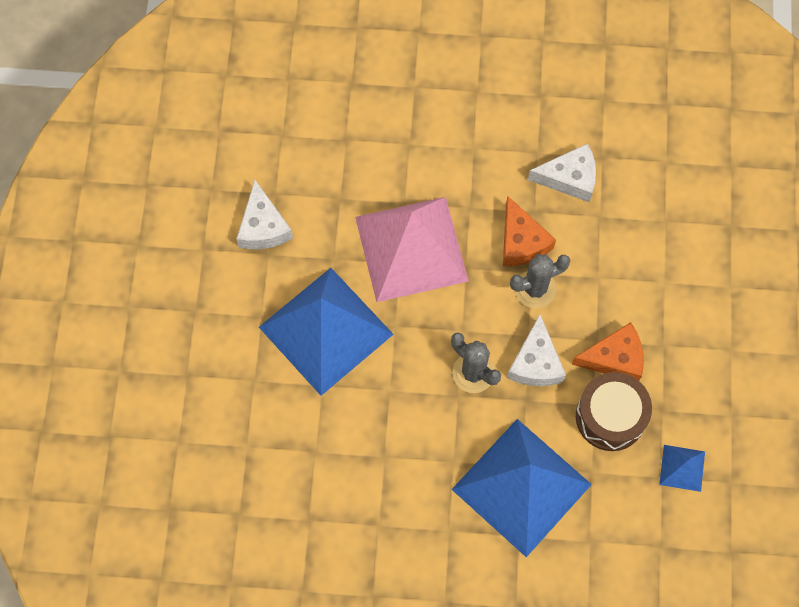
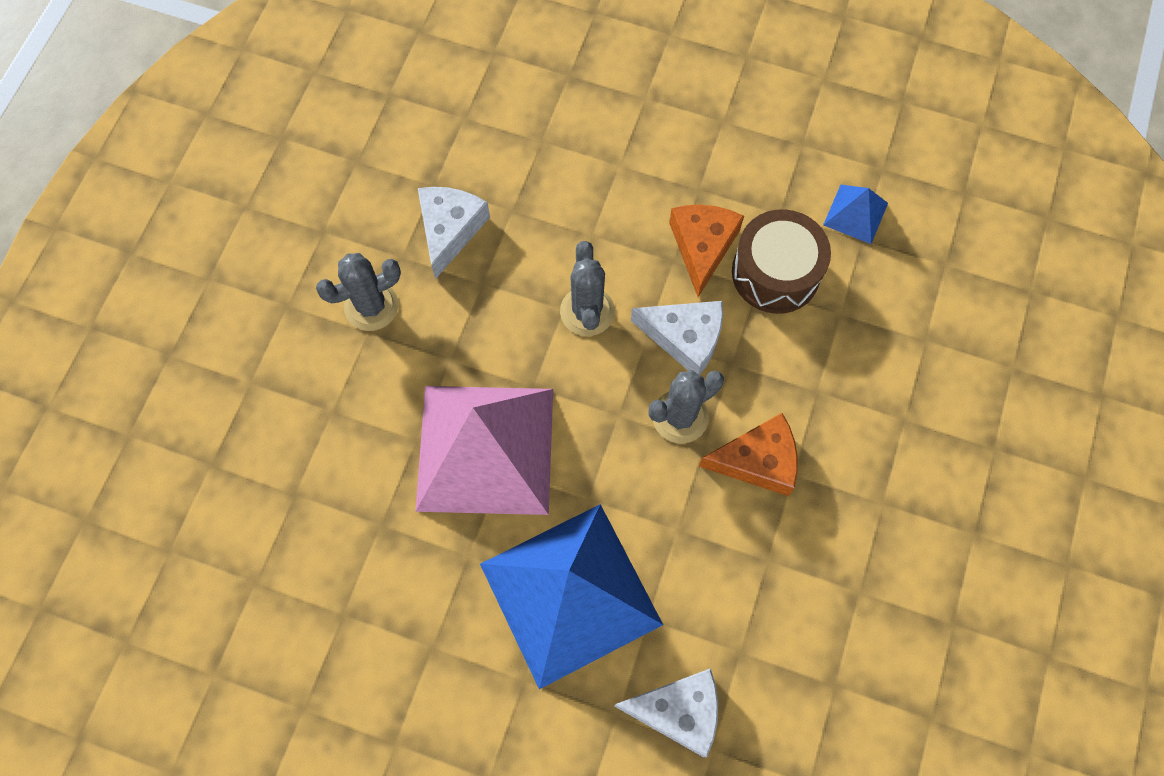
camera: 75 degrees left, 0 degrees up
(263, 226) = (388, 645): white cheese -> white cheese (678, 711)
(493, 144) = (371, 306): none -> grey cactus
(521, 241) = (518, 310): orange cheese -> orange cheese (757, 461)
(521, 486) = (843, 399): blue pyramid -> none

